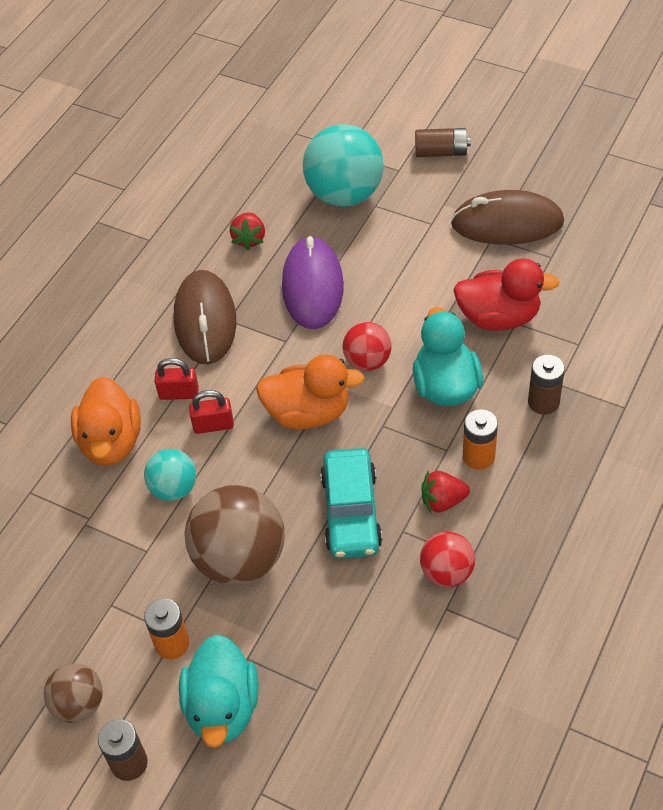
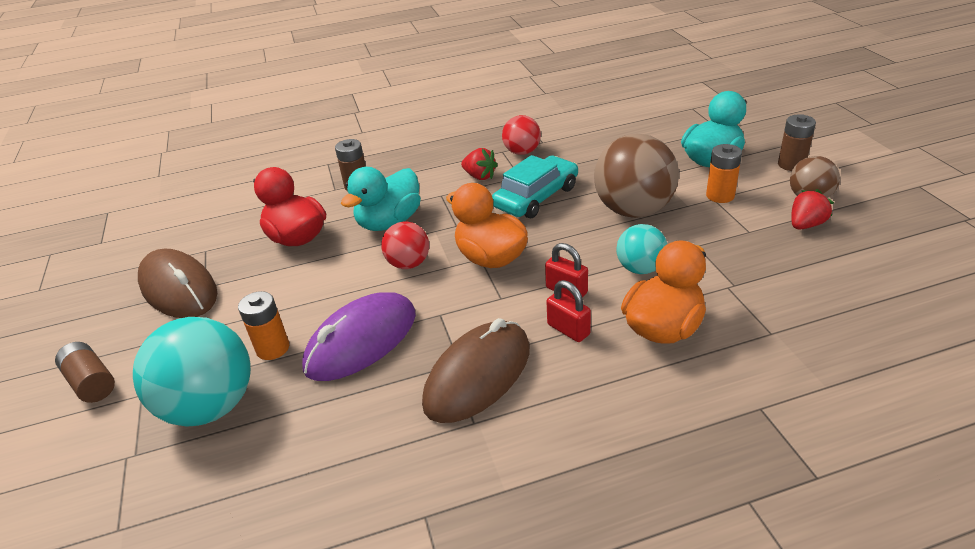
camera: 135 degrees left, 15 degrees down
(249, 239) = (341, 428): red strawberry -> red strawberry (806, 225)
(478, 456) = (430, 183): orange battery -> orange battery (273, 348)

